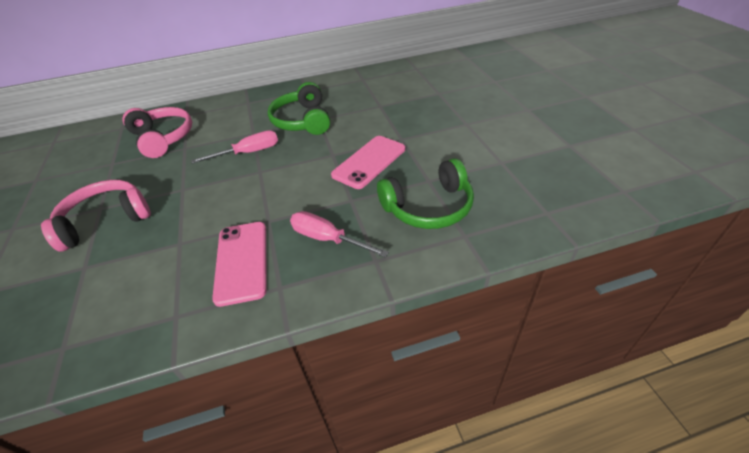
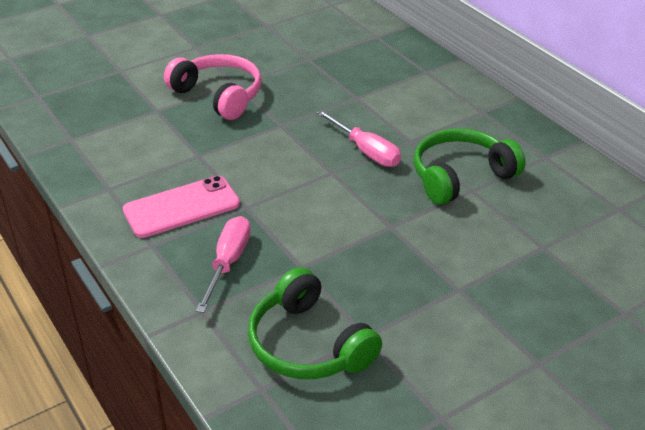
camera: 70 degrees right, 5 degrees down
(163, 138) = (369, 74): pink headphones -> none
(369, 162) = (387, 266): pink phone -> none

